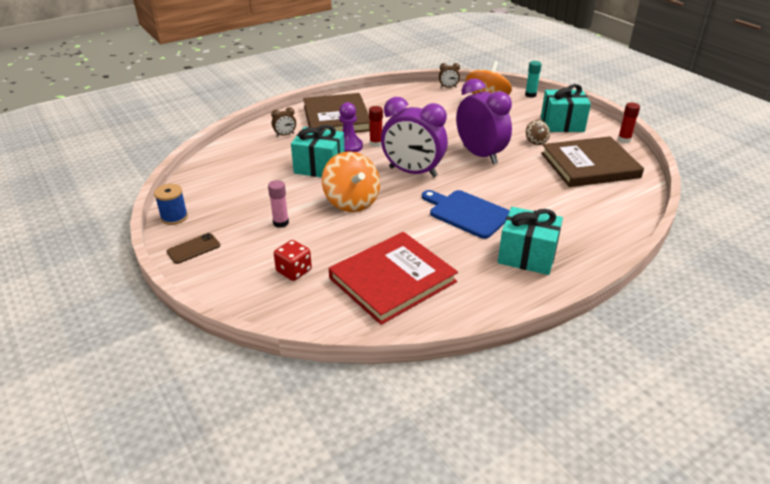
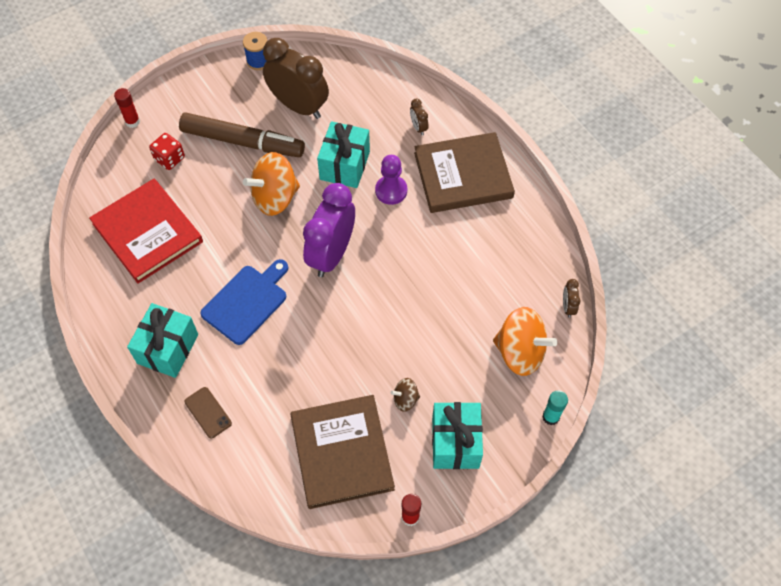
camera: 90 degrees right, 25 degrees up
(193, 249) = (209, 84): brown phone -> brown phone (208, 412)
(244, 192) = (299, 106): none -> brown clock
(281, 223) = (243, 142): pink glue stick -> brown marker
(376, 144) = (398, 218): red glue stick -> red glue stick (132, 122)
(480, 155) = (370, 328): purple clock -> none

